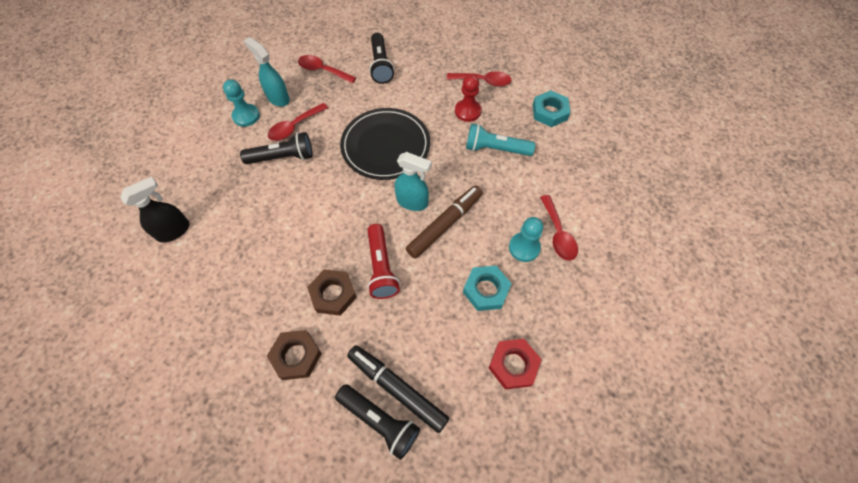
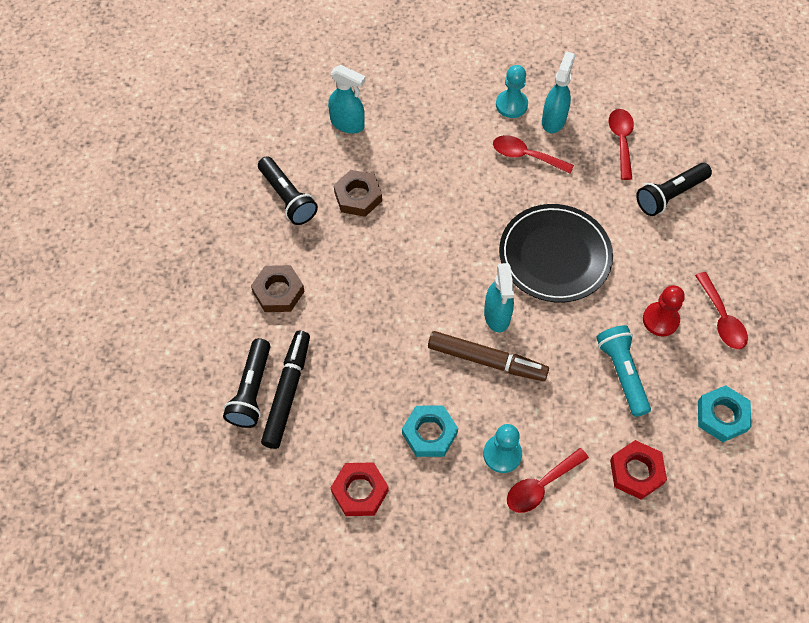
camera: 65 degrees right, 0 degrees up
(174, 231) = (348, 124): black spray bottle -> turquoise spray bottle
(282, 157) = (480, 166): black flashlight -> black flashlight (287, 198)
(333, 294) = (352, 292): brown nut -> brown nut (358, 196)
(381, 267) = (403, 321): red flashlight -> none
(569, 173) = (636, 472): none -> red nut

